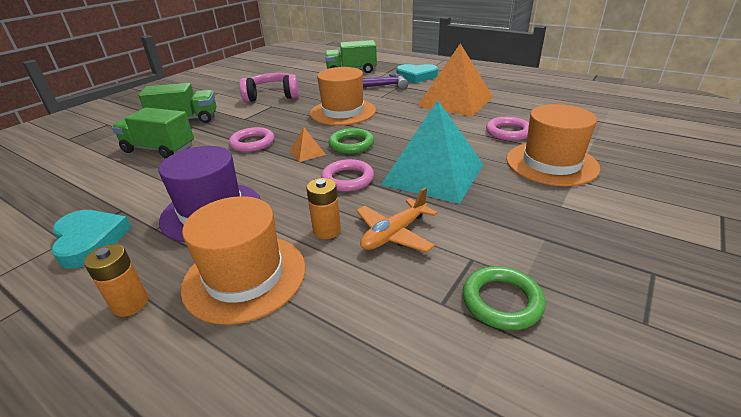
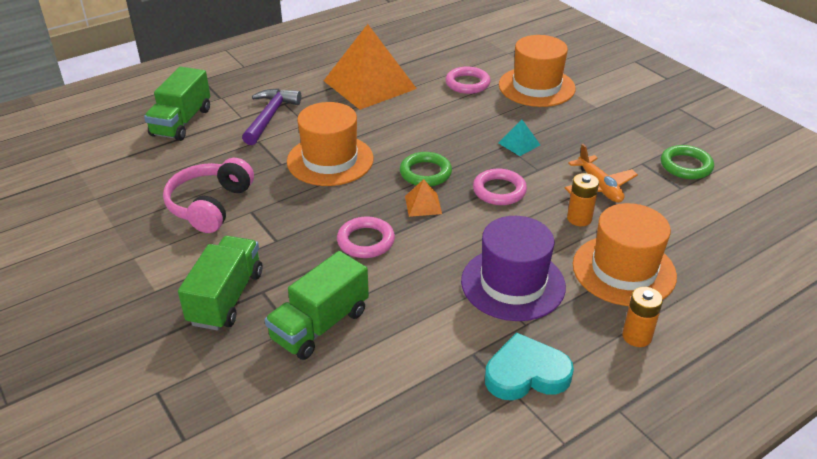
camera: 70 degrees left, 5 degrees up
(416, 76) = (264, 83): turquoise heart -> none
(433, 174) = (519, 144): turquoise pyramid -> turquoise pyramid, size x0.40

